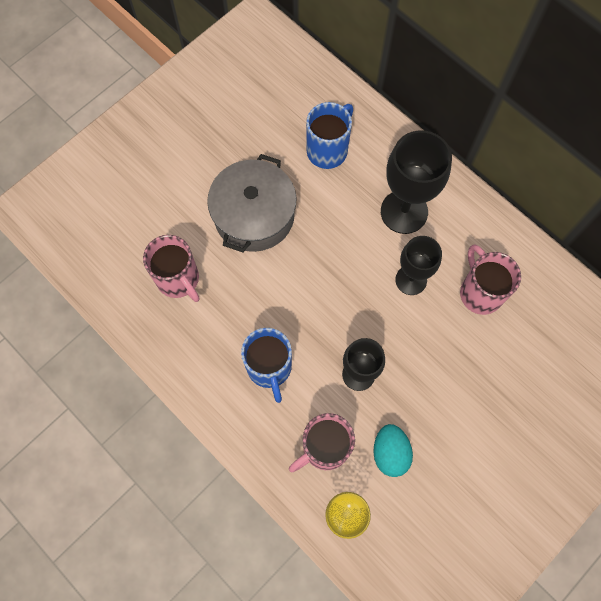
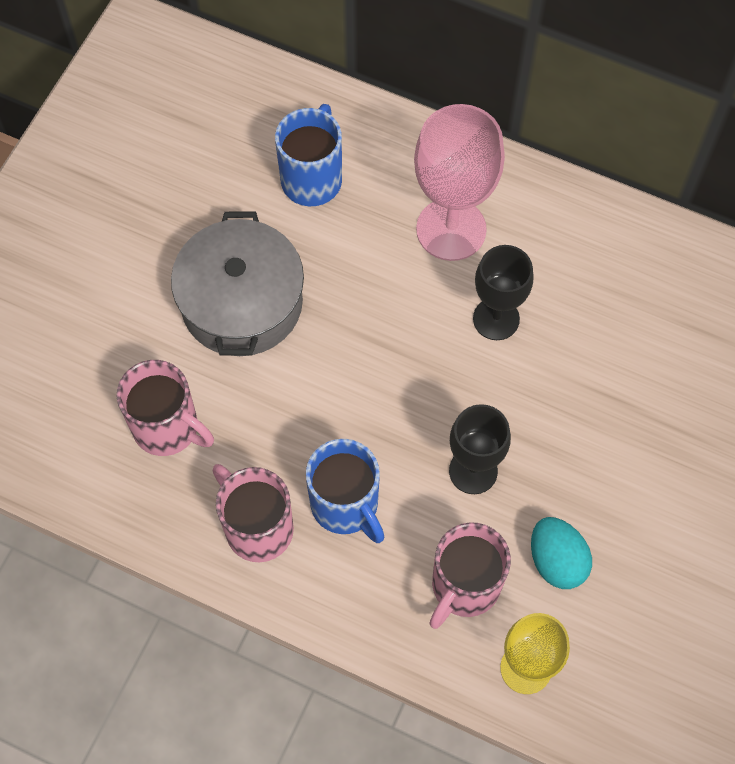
camera: 20 degrees left, 5 degrees down
(404, 212) = (451, 229): black goblet -> pink goblet
(480, 292) = (596, 304): pink mug -> pink mug (257, 527)

